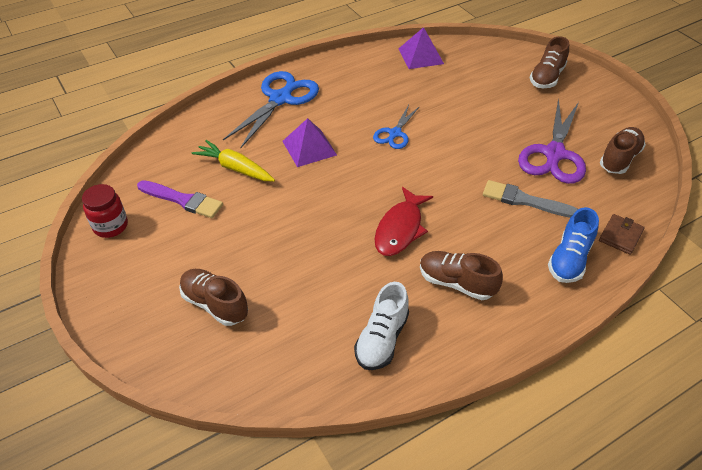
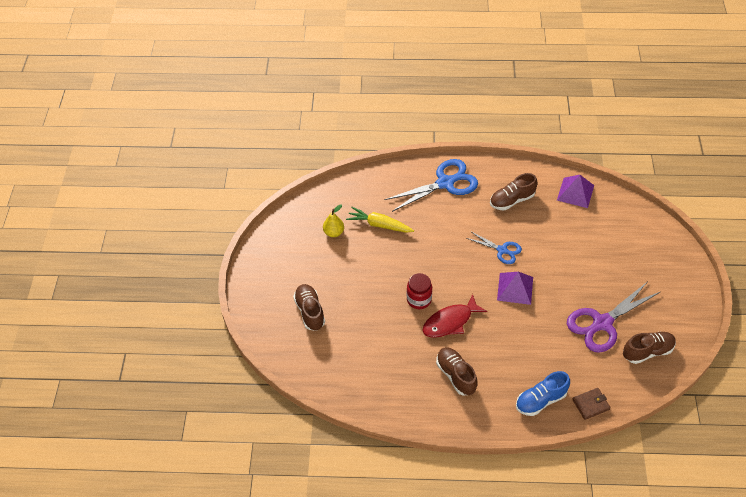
camera: 35 degrees right, 5 degrees up
(110, 226) = (283, 230): red jar -> red jar (419, 300)
(183, 200) = (334, 232): purple brush -> yellow pear
(235, 168) = (379, 225): yellow carrot -> yellow carrot turned 45 degrees counterclockwise
(309, 148) = (436, 233): purple pyramid -> purple pyramid (515, 288)
(382, 339) = (385, 383): white shoe -> none
(394, 134) = (502, 250): blue scissors -> blue scissors turned 120 degrees counterclockwise
(524, 200) = (548, 346): grey brush -> none
(547, 77) = (658, 258): brown shoe -> brown shoe (512, 200)

